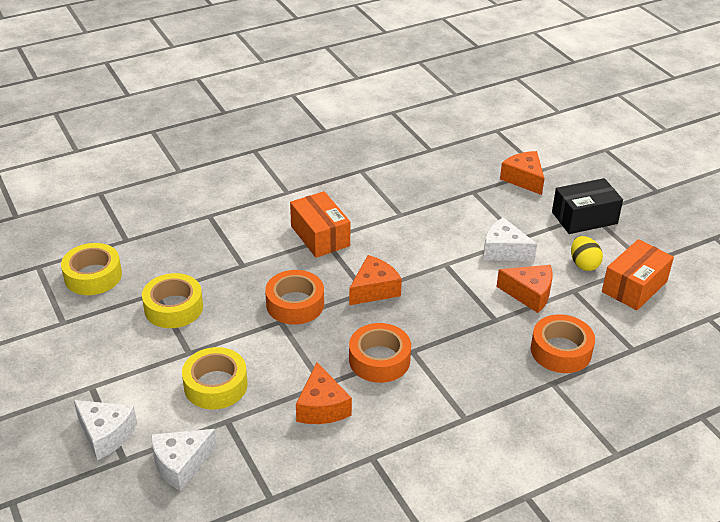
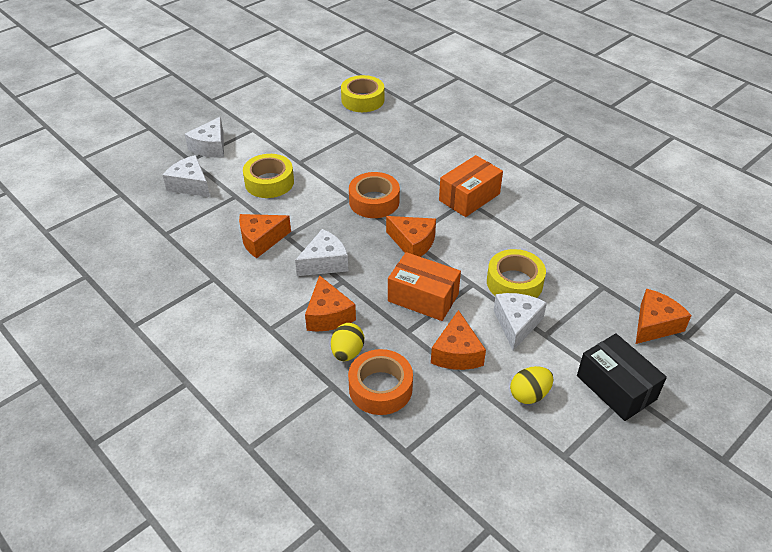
camera: 75 degrees right, 5 degrees up
(173, 308) = (344, 143): yellow tape -> yellow tape (514, 283)
(379, 360) = (325, 262): orange tape -> white cheese
(459, 370) = (328, 315): none -> orange cheese
(512, 365) = (347, 352): none -> yellow egg
(634, 286) = (513, 446): orange box -> orange box (423, 297)

